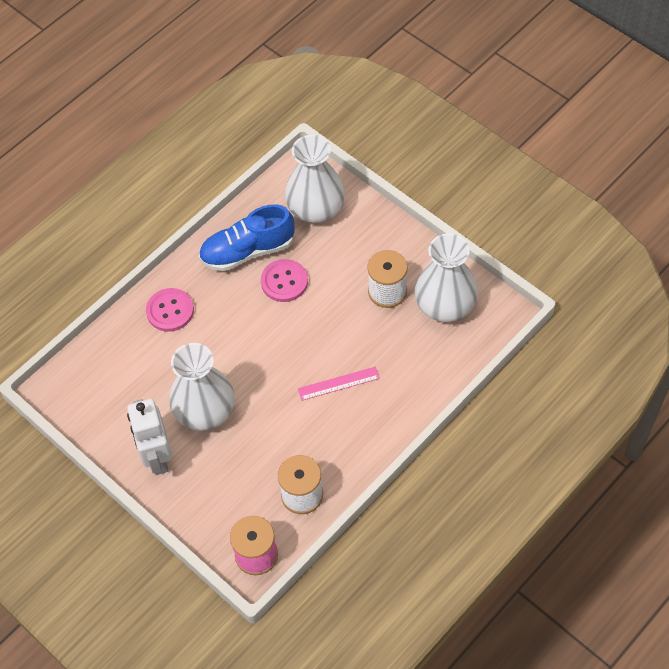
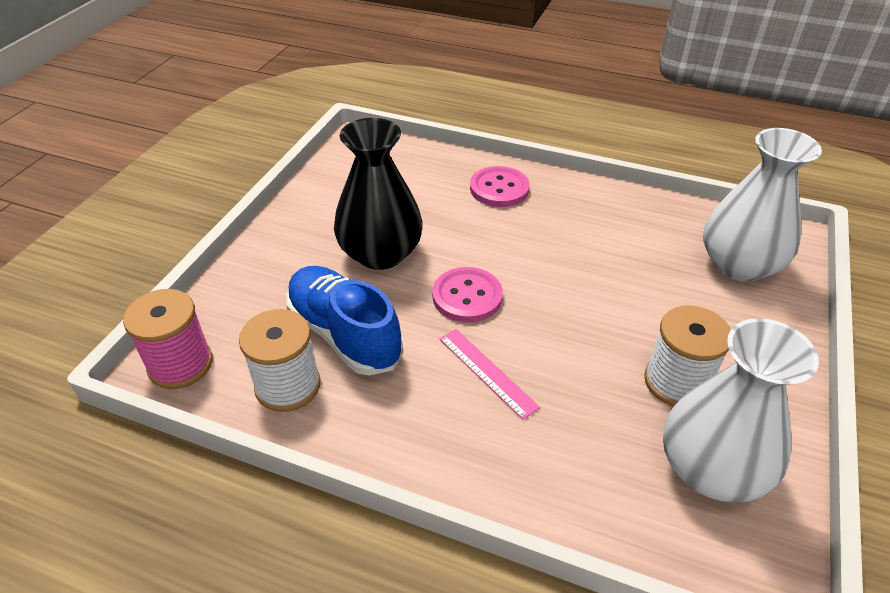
camera: 65 degrees right, 15 degrees down
(157, 457) = (302, 234): white robot -> none
(205, 411) = (380, 253): white vase -> black vase
(247, 251) = (624, 224): blue shoe -> blue shoe (344, 334)
(284, 281) = (607, 268): pink button -> pink button (467, 296)

